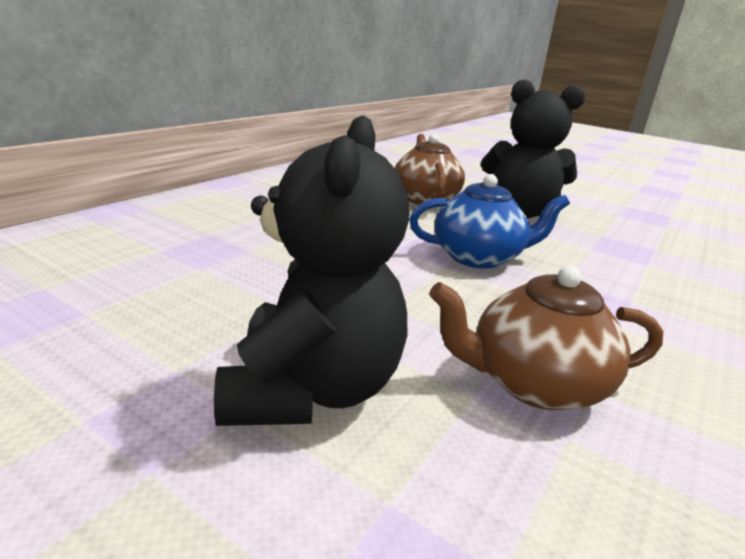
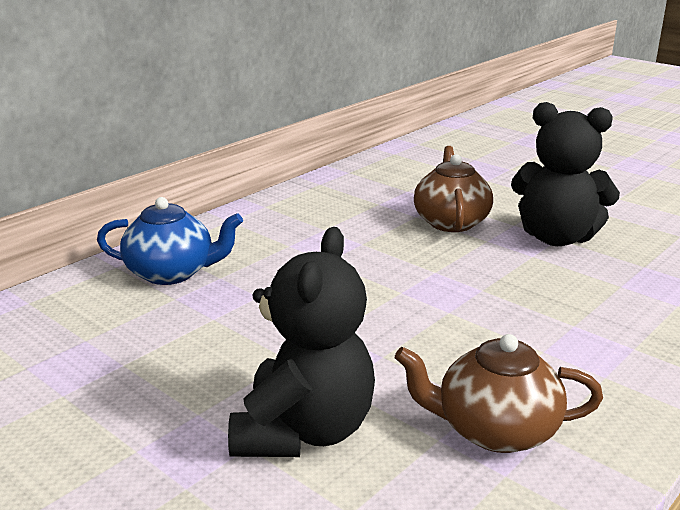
camera: 10 degrees right, 0 degrees up
(478, 257) = (488, 299): blue teapot -> blue teapot (172, 273)

